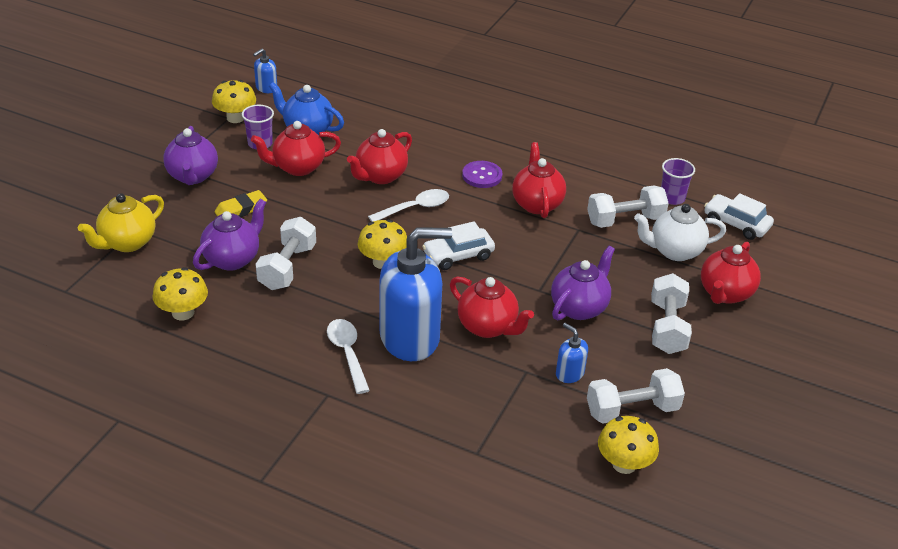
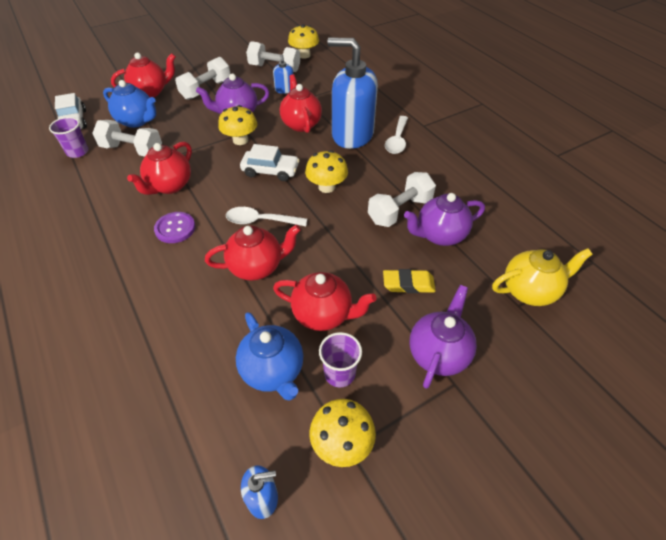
camera: 145 degrees left, 10 degrees up
(183, 312) = (496, 206): yellow mushroom -> yellow mushroom (240, 140)
(674, 251) = (137, 121): white teapot -> blue teapot

